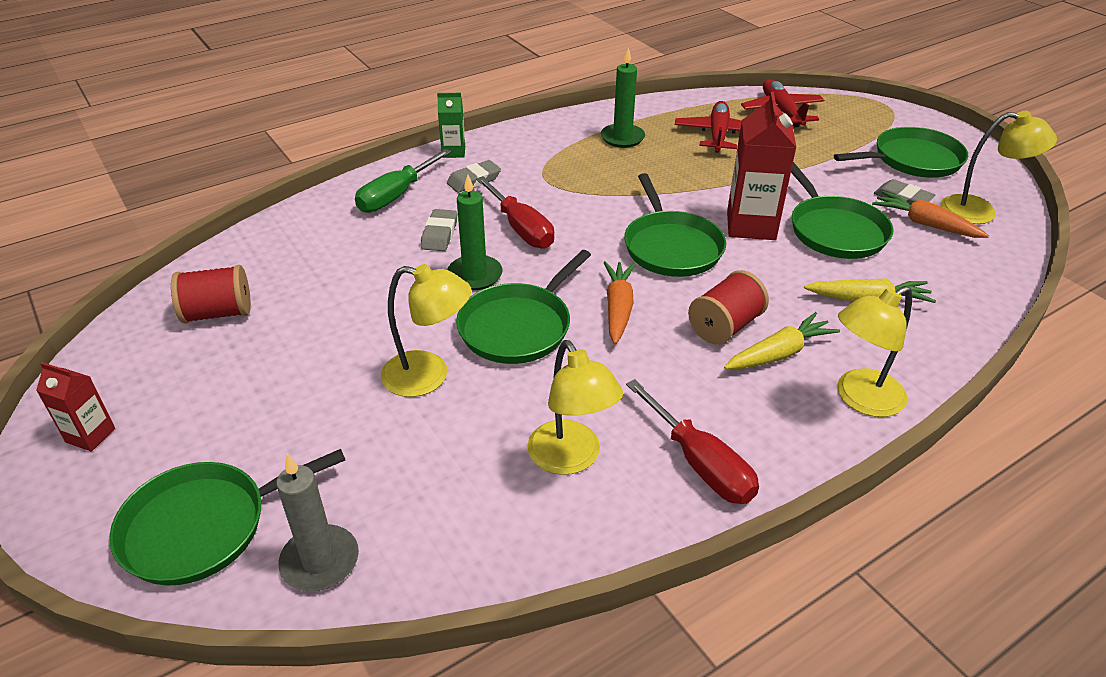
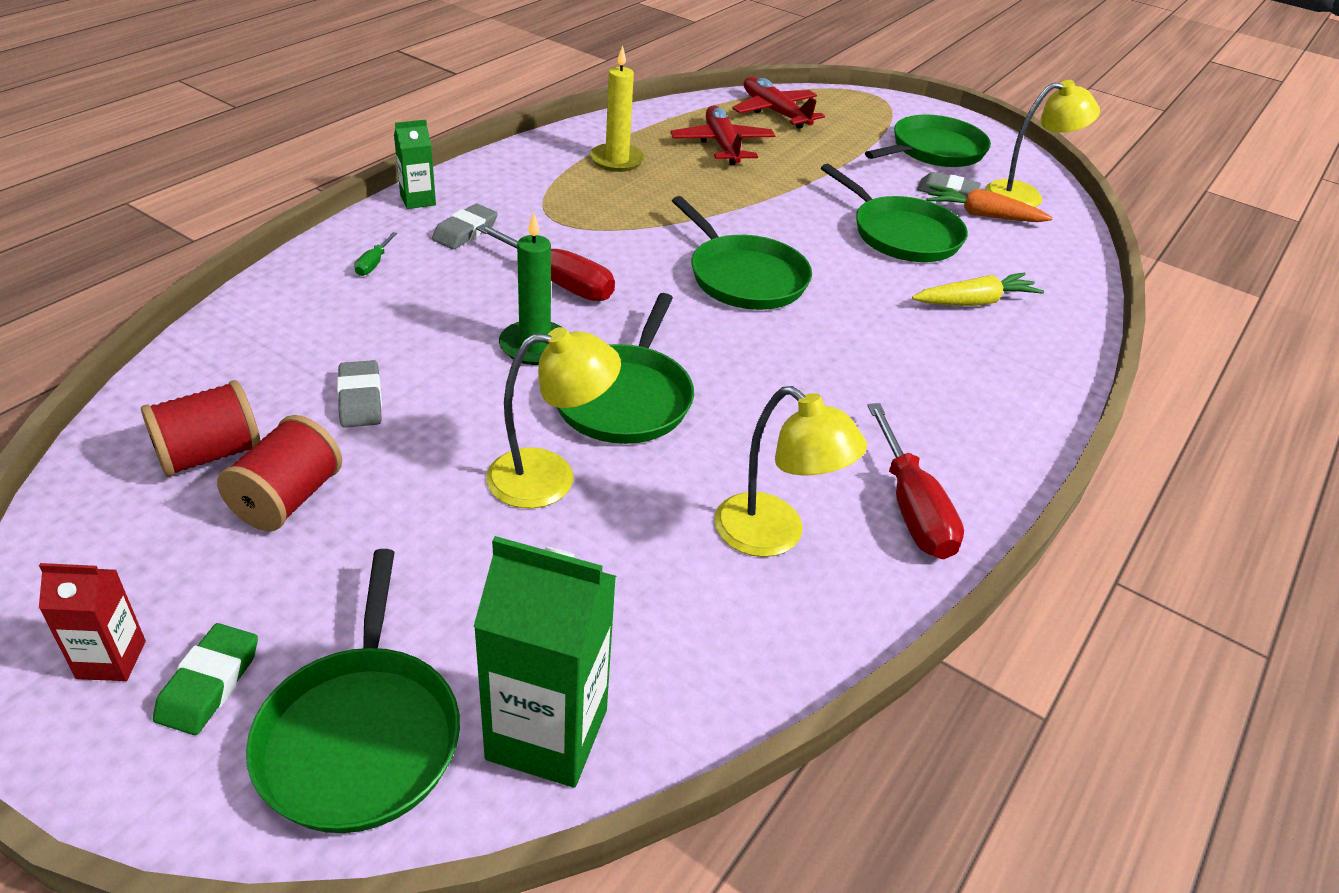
camera: 25 degrees left, 0 degrees up
(135, 466) = (209, 684): none -> green eraser
(203, 526) = (361, 735): green pan -> green pan turned 45 degrees counterclockwise
(320, 561) = (547, 734): grey candle -> green carton
(396, 196) = (373, 264): green screwdriver -> green screwdriver, size x0.46
(439, 234) = (460, 303): grey eraser -> grey eraser (360, 399)
(618, 308) = (726, 356): orange carrot -> none
(622, 138) = (617, 160): green candle -> yellow candle
(700, 463) = (911, 508): red screwdriver -> red screwdriver turned 45 degrees clockwise
(725, 326) = (851, 355): red spool -> red spool (287, 499)
(751, 225) = (814, 241): red carton -> none
(779, 353) = (922, 374): yellow carrot -> none
(860, 399) = (1025, 405): yellow lamp -> none

